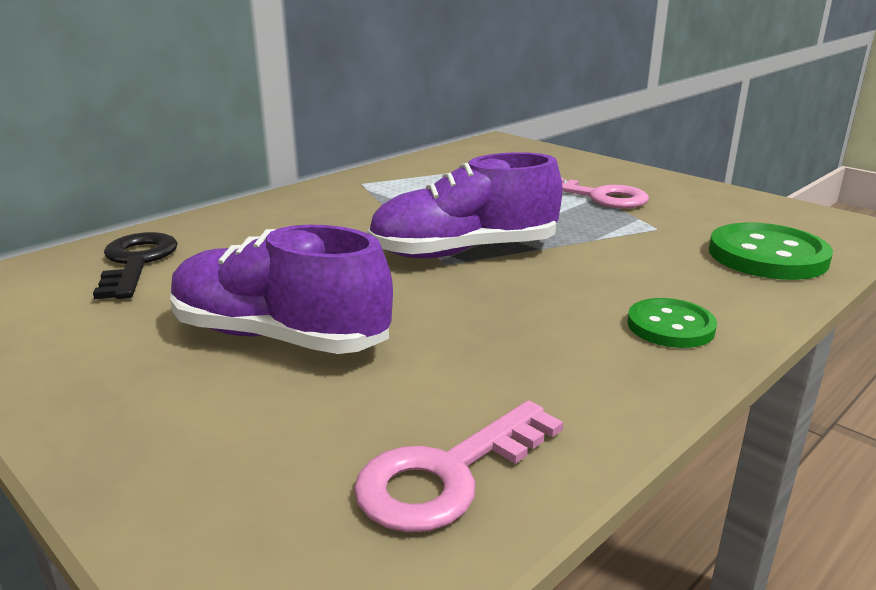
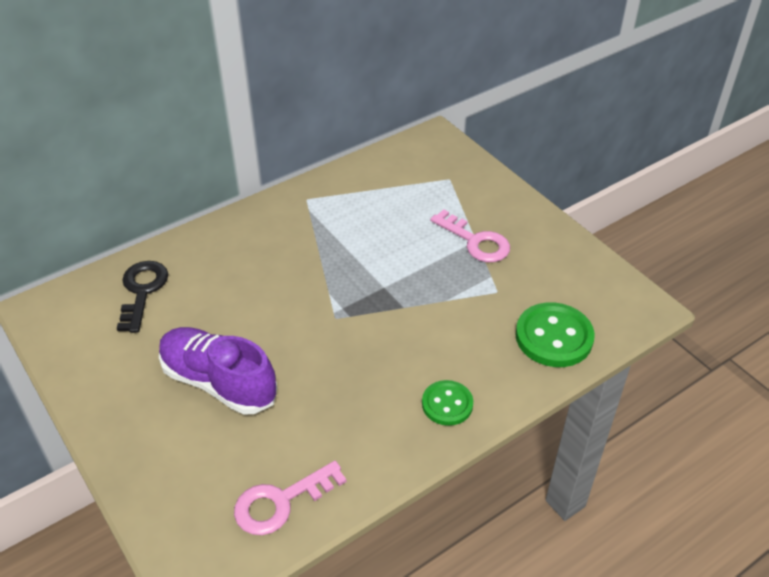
camera: 10 degrees right, 20 degrees up
(464, 252) = (351, 305): purple shoe -> none

